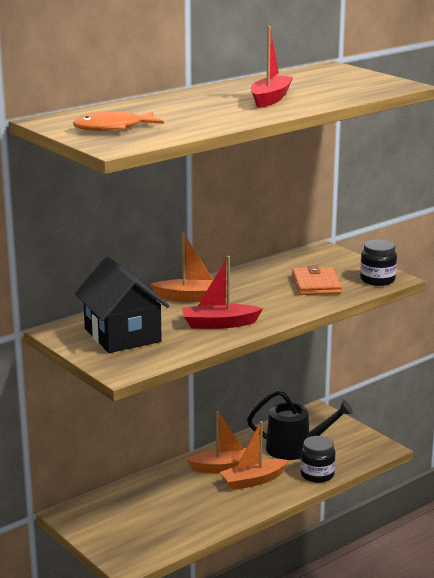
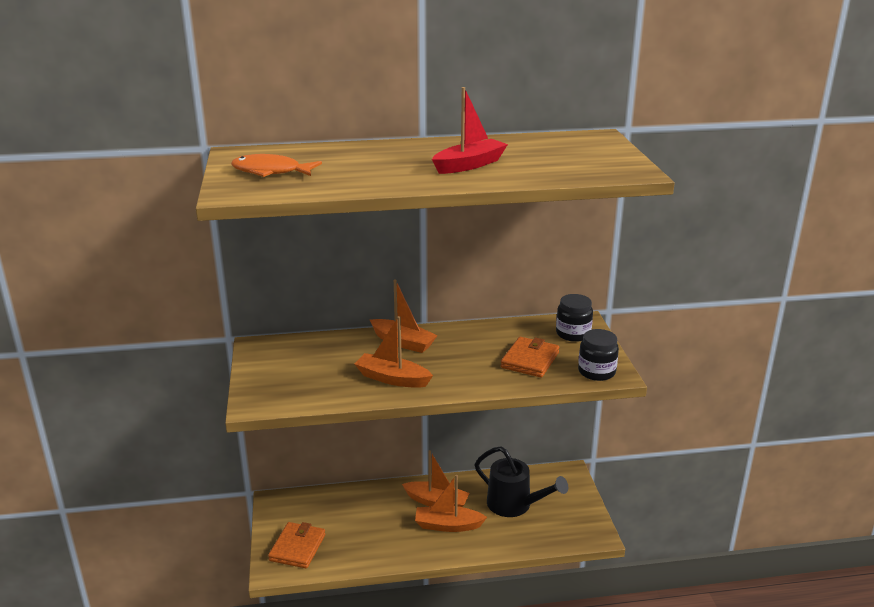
camera: 30 degrees right, 5 degrees up
(122, 335) = (300, 365): black house -> none
(132, 541) = (297, 547): none -> orange wallet
(219, 324) = (392, 378): red boat -> orange boat
(317, 475) = (510, 541): black jar -> black jar (573, 334)

